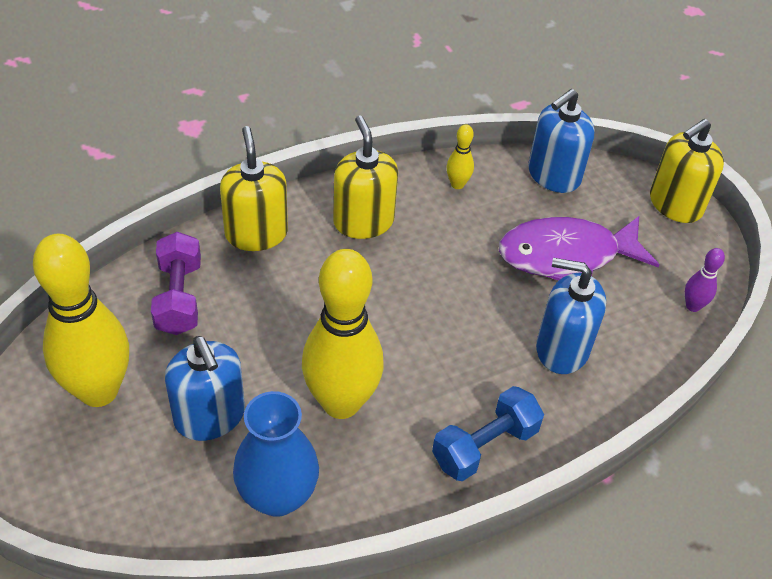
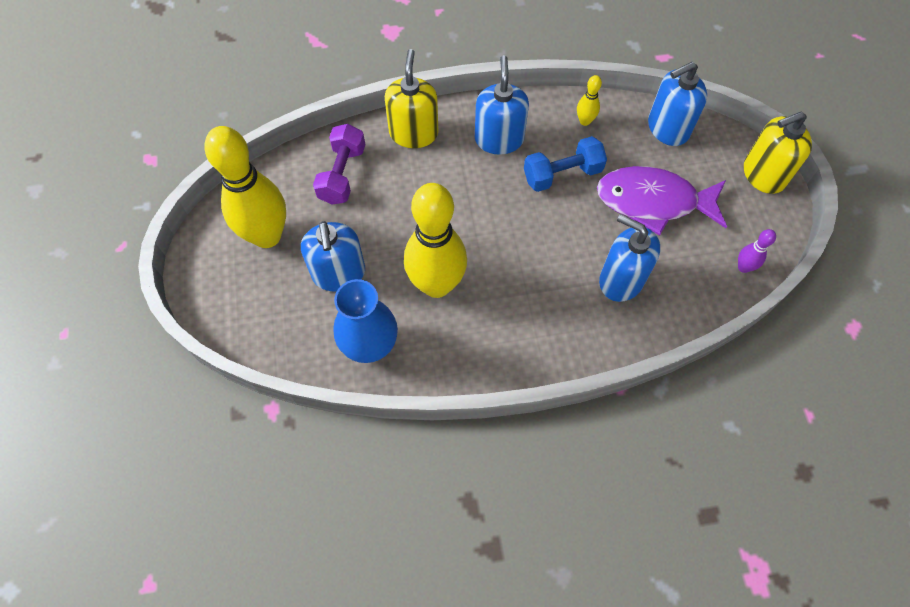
camera: 20 degrees right, 15 degrees up
(363, 221) = (499, 139): yellow soap dispenser -> blue soap dispenser
(485, 446) = (533, 344): blue dumbbell -> blue dumbbell (562, 174)

